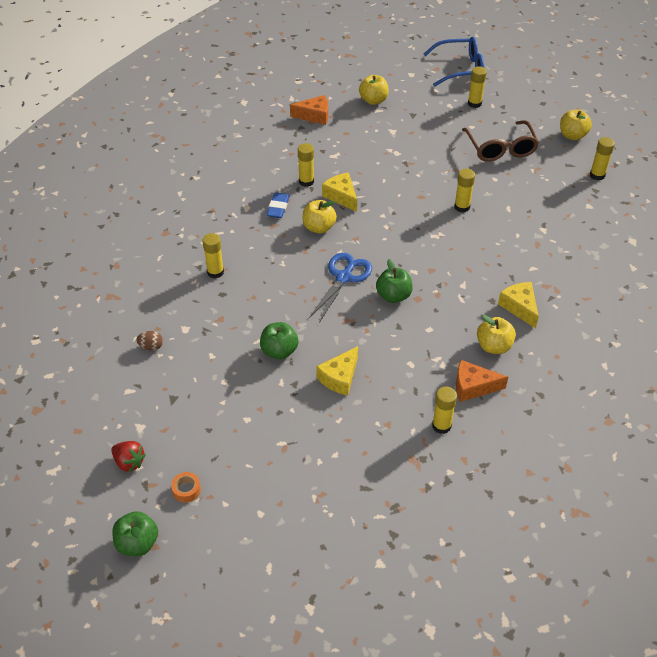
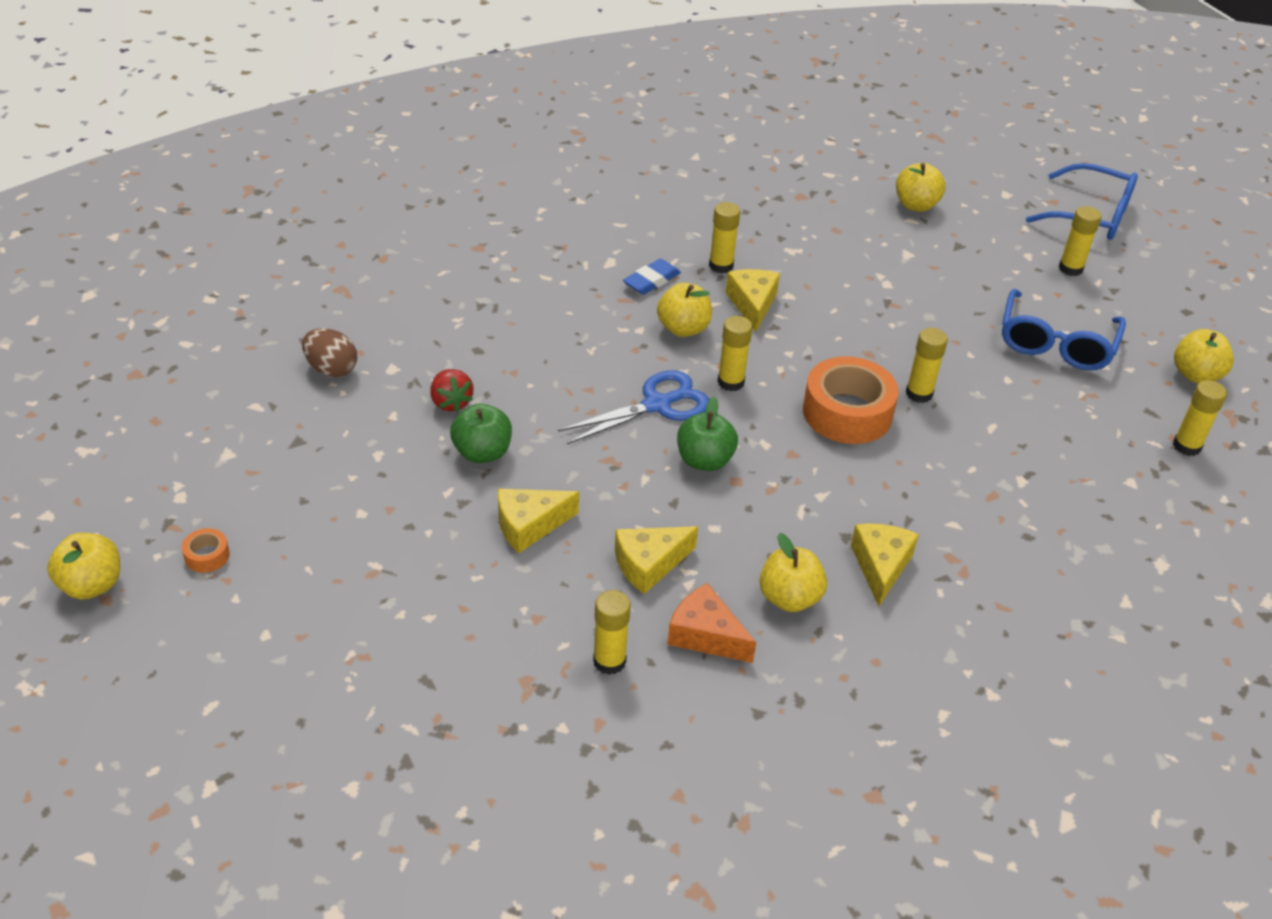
camera: 30 degrees right, 5 degrees down
(129, 462) = (175, 487): red strawberry -> red strawberry (451, 402)
(137, 543) = (91, 585): green apple -> yellow apple
(151, 347) = (331, 369): brown egg -> brown egg, size x1.51
(215, 272) = (494, 321): yellow glue stick -> yellow glue stick (730, 382)
(314, 116) = (811, 191): orange cheese -> none
(416, 365) = (649, 564): none -> yellow cheese
(438, 234) = (847, 412): none -> orange tape
(500, 148) = (1056, 343): brown glasses -> blue glasses

